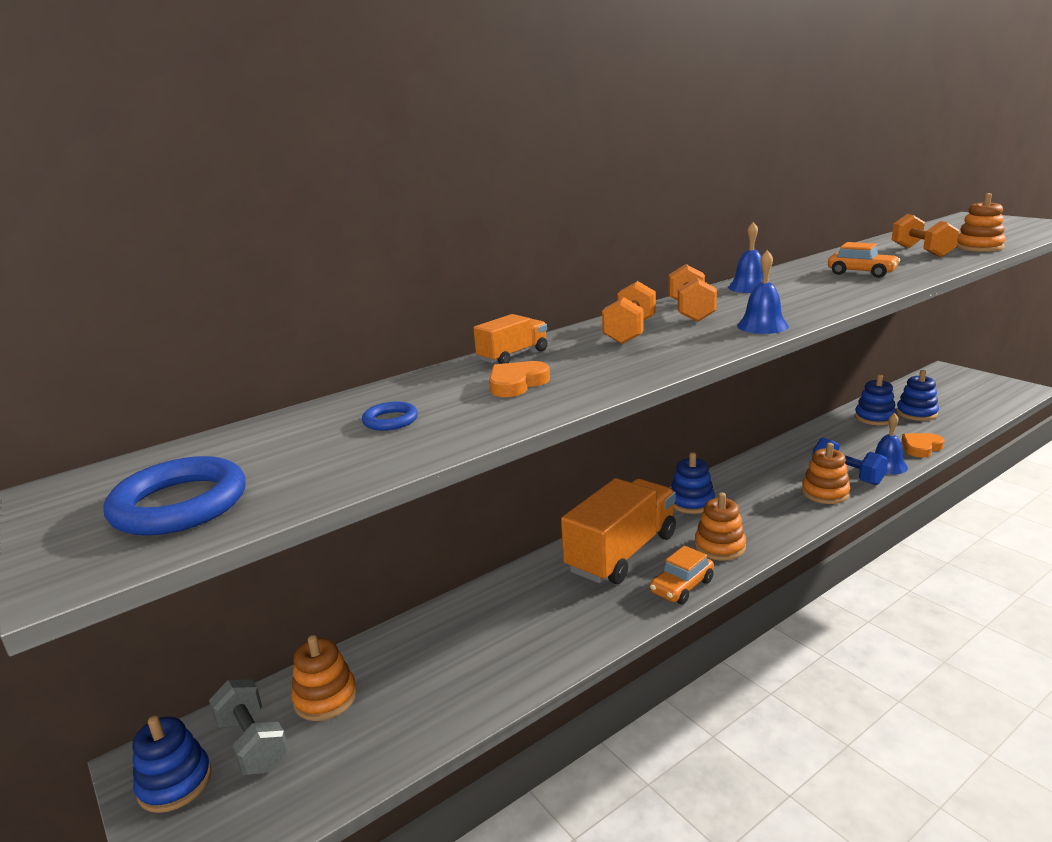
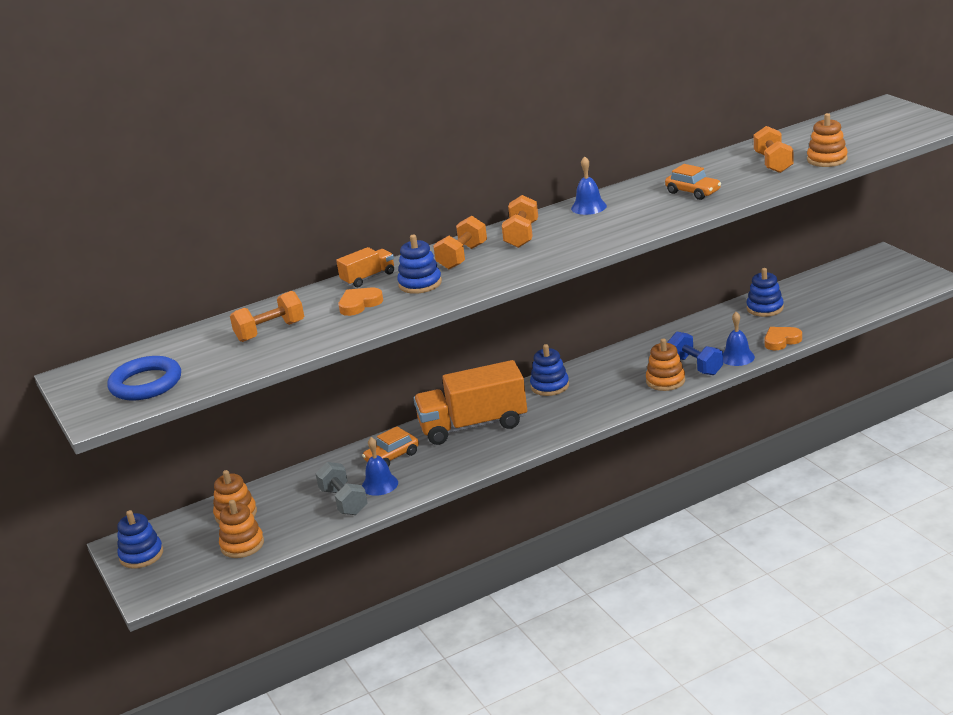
camera: 10 degrees right, 5 degrees up
(253, 744) = (188, 537): grey dumbbell -> grey dumbbell (344, 501)
(390, 420) = (270, 331): blue ring -> orange dumbbell
(621, 553) = (473, 425): orange truck -> orange truck turned 150 degrees counterclockwise
(681, 586) = (506, 451): orange car -> orange car (392, 457)
(720, 547) = (551, 423): orange stacking toy -> orange stacking toy (242, 545)
(762, 326) = (560, 254): blue bell -> blue bell (379, 484)
(916, 413) = (807, 304): blue stacking toy -> blue stacking toy (420, 284)

